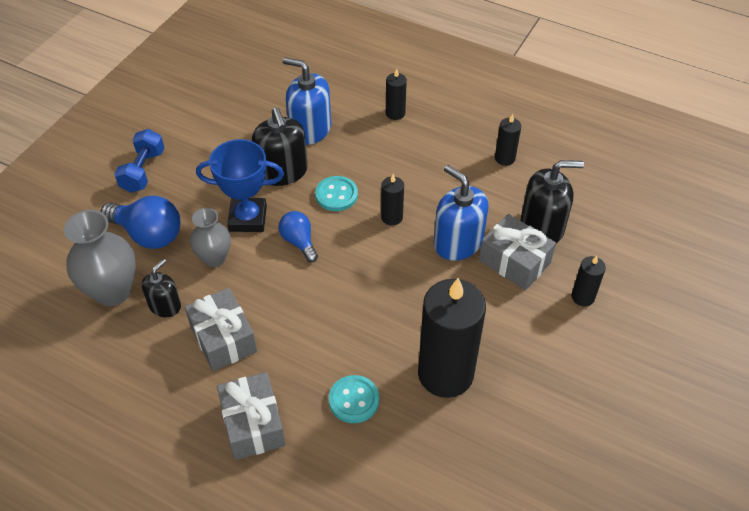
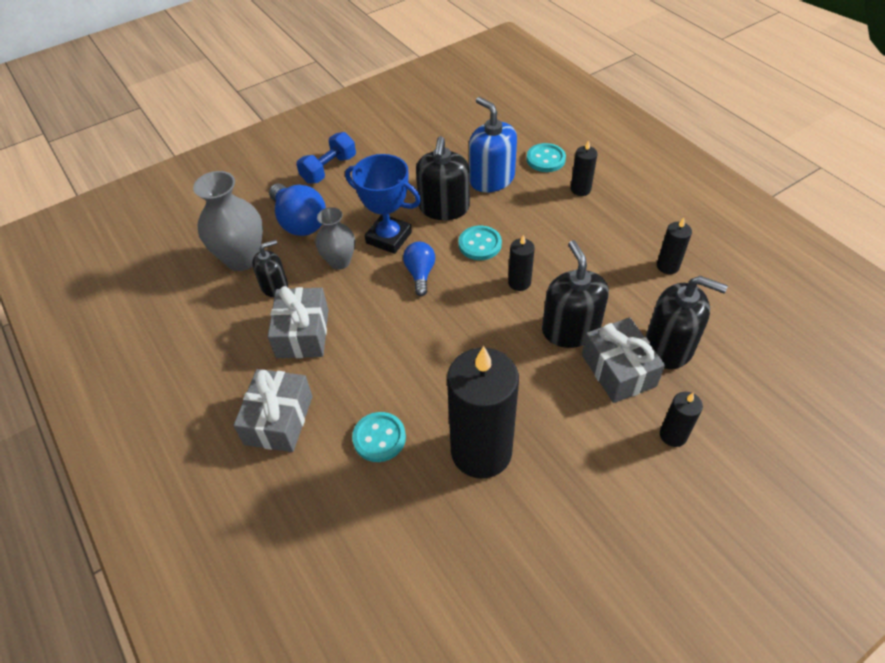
camera: 30 degrees right, 0 degrees up
(348, 94) = (545, 159): none -> turquoise button
(458, 242) = (570, 329): blue soap dispenser -> black soap dispenser

